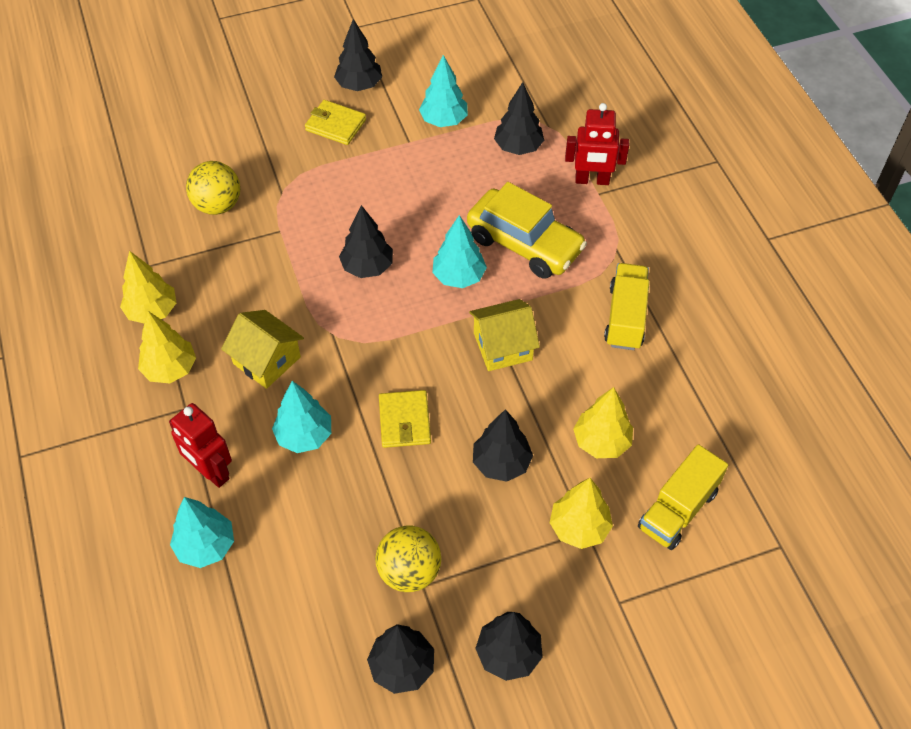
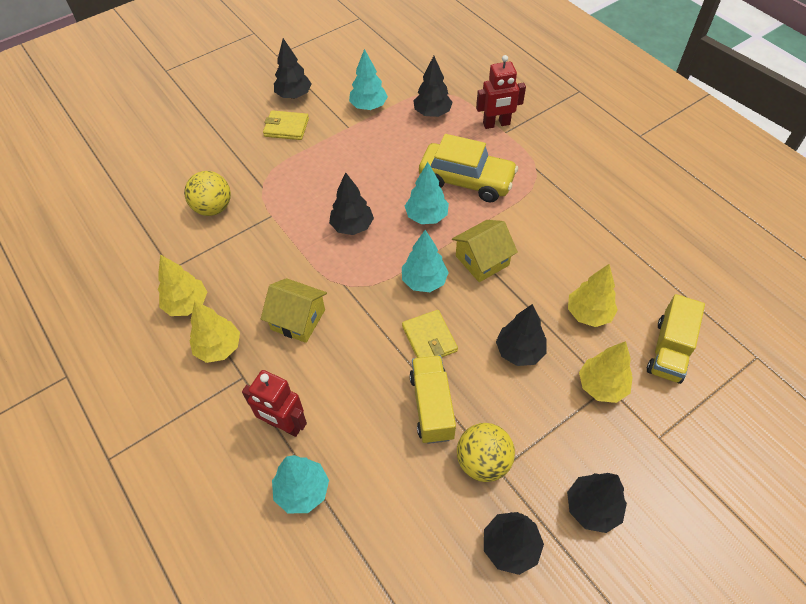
camera: 15 degrees left, 0 degrees up
(304, 436) = (352, 373): turquoise tree -> turquoise tree (424, 281)
(625, 317) = (564, 216): yellow truck -> yellow truck (432, 406)

